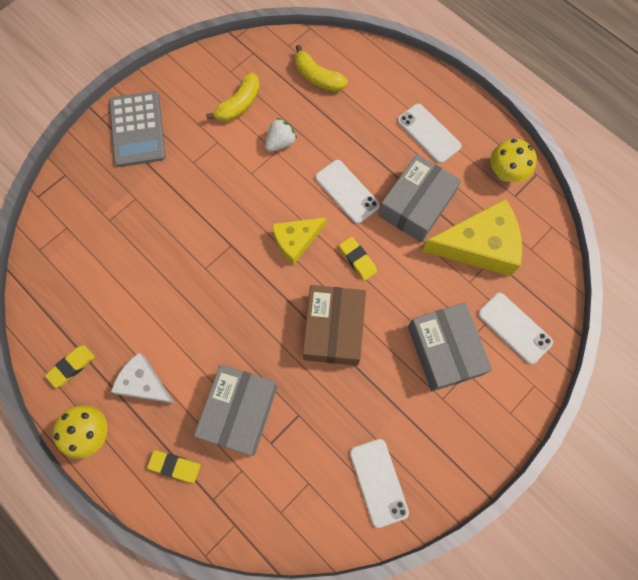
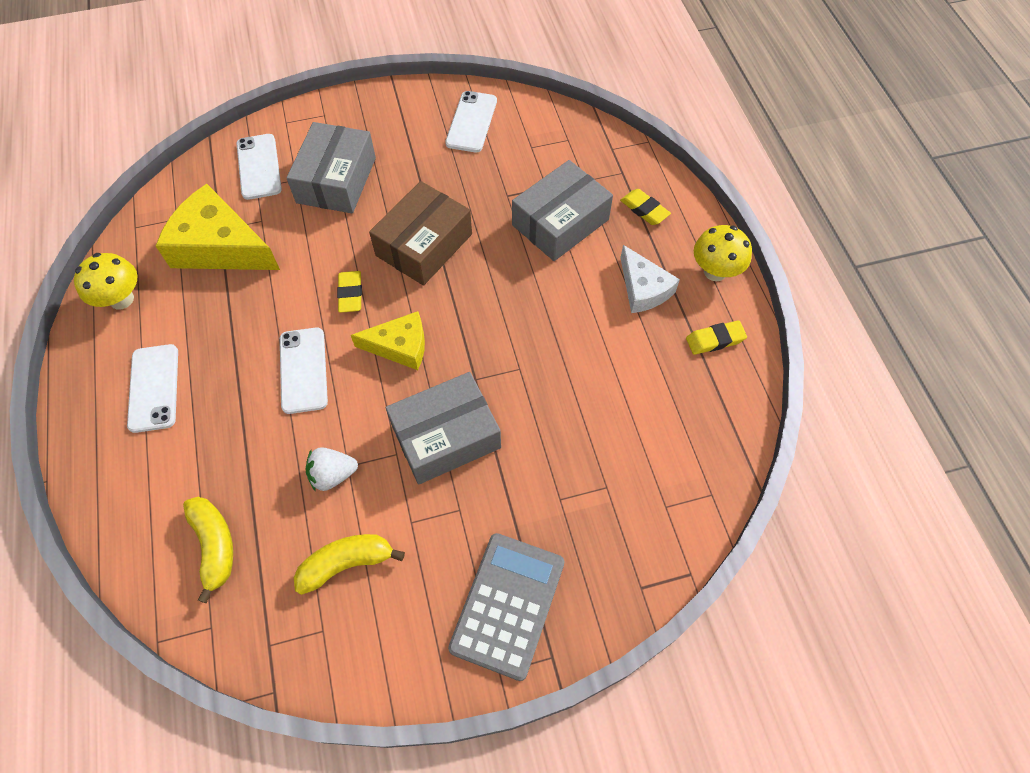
camera: 150 degrees left, 10 degrees down
(416, 205) = (243, 316): grey box -> grey box (446, 436)

